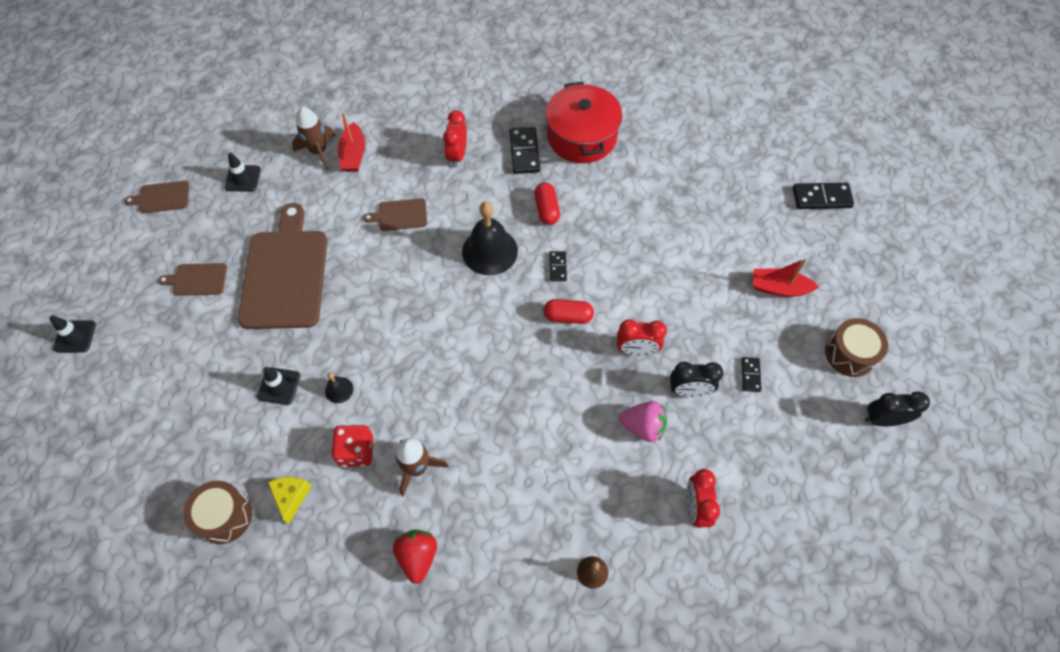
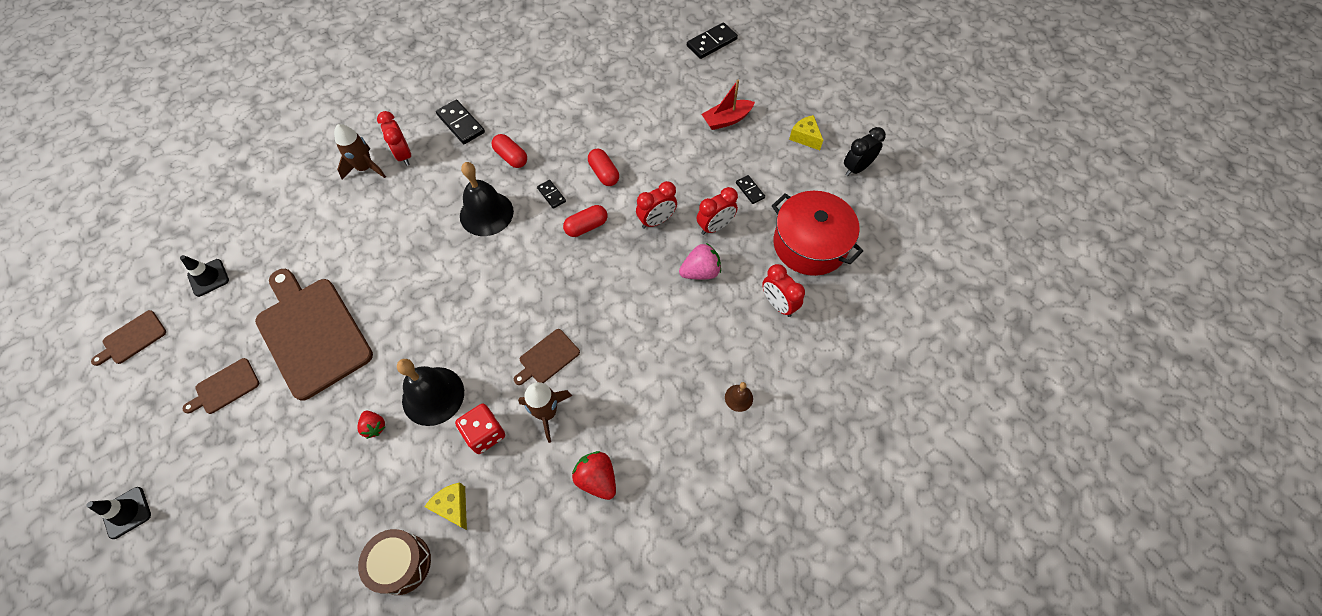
camera: 35 degrees left, 0 degrees up
(279, 386) = (374, 426): black traffic cone -> red strawberry
(318, 151) = (269, 217): brown rocket -> brown rocket (365, 168)
(339, 390) = (433, 396): black bell -> black bell, size x2.17
(353, 155) = (306, 202): red boat -> none
(400, 215) = (386, 228): brown cutting board -> brown cutting board (547, 358)
(581, 136) = (500, 89): red pot -> red pot (810, 244)
(619, 274) = (604, 173): none -> red capsule
(689, 390) = (715, 226): black clock -> red clock
(850, 354) = (805, 137): brown drum -> yellow cheese

